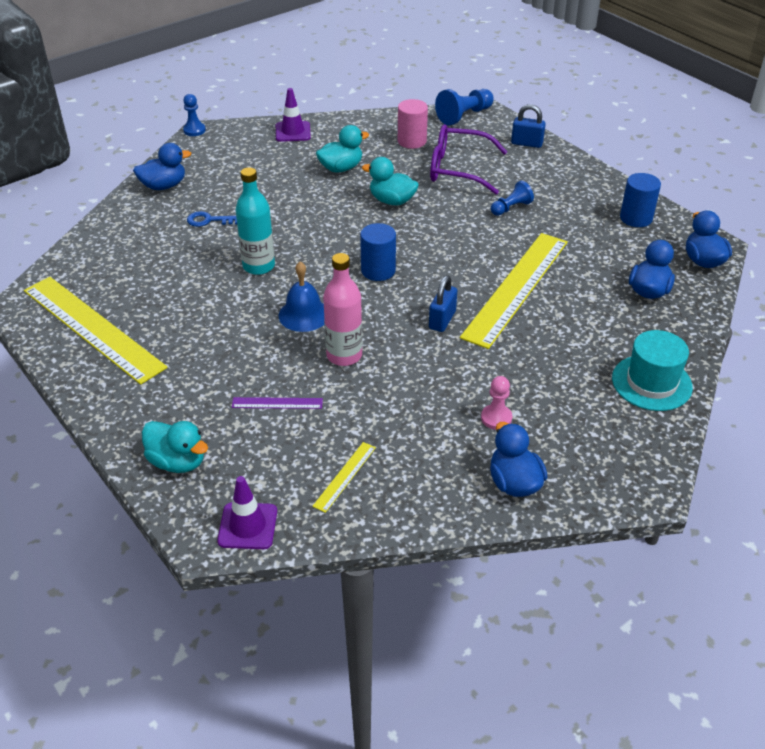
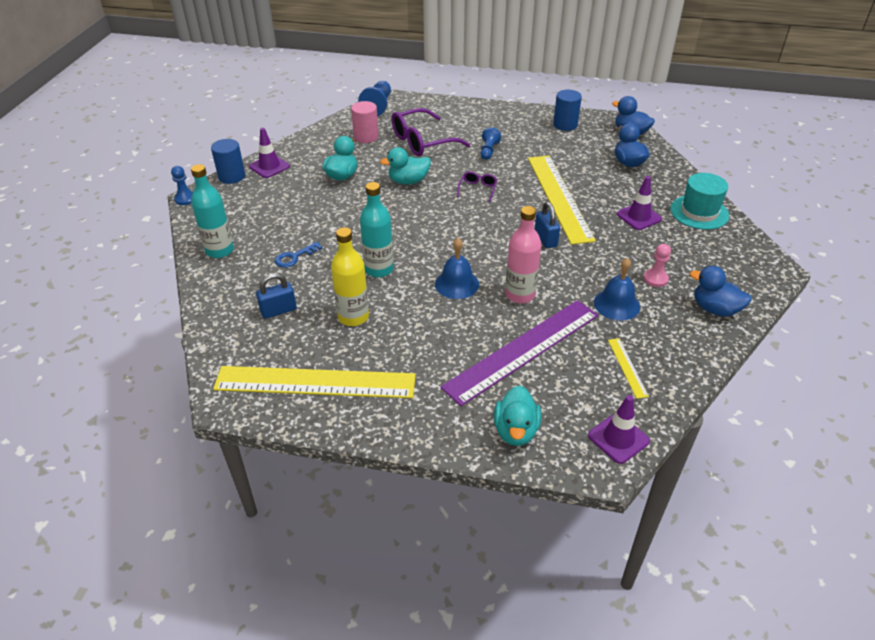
camera: 40 degrees left, 0 degrees up
(164, 186) = (220, 250): blue duck -> turquoise bottle
(178, 461) = (516, 431): turquoise duck -> turquoise duck turned 105 degrees clockwise
(186, 294) = (353, 317): none -> yellow bottle
(277, 403) = (523, 350): purple ruler -> purple ruler, size x2.44
(378, 270) = (463, 230): blue cylinder -> blue cylinder (232, 176)
(420, 417) = (616, 304): none -> blue bell
(446, 240) = (477, 189): none -> purple glasses
(526, 143) = (442, 107): blue padlock -> blue padlock (278, 310)
(573, 350) = (639, 217): none -> purple traffic cone

